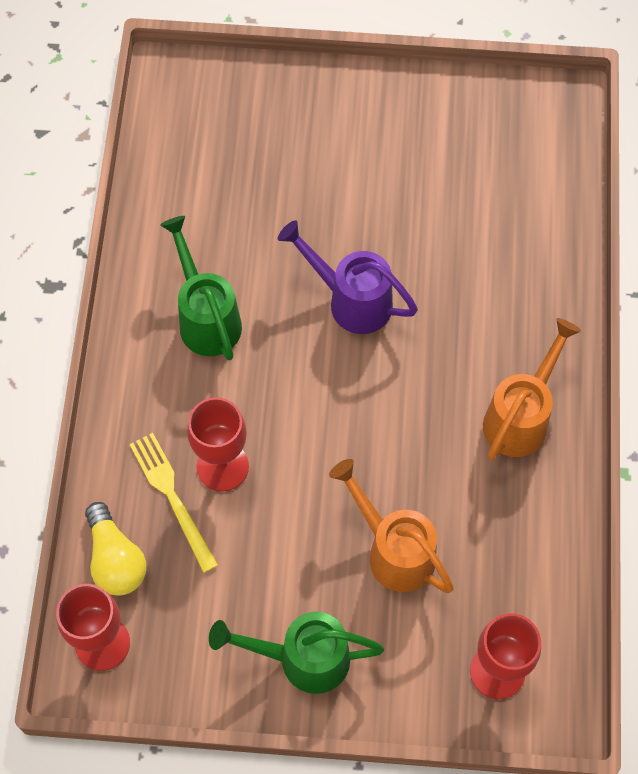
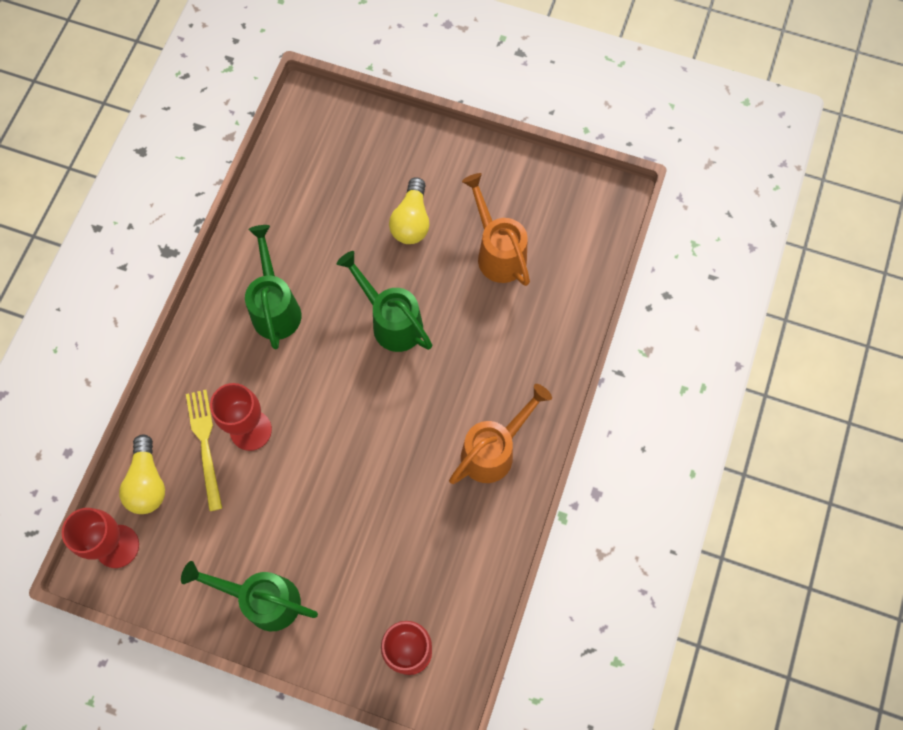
camera: 15 degrees right, 5 degrees up
(337, 181) = (411, 221): none -> yellow light bulb
(351, 300) = (391, 321): purple watering can -> green watering can
(393, 550) = (360, 532): orange watering can -> orange watering can (498, 252)

